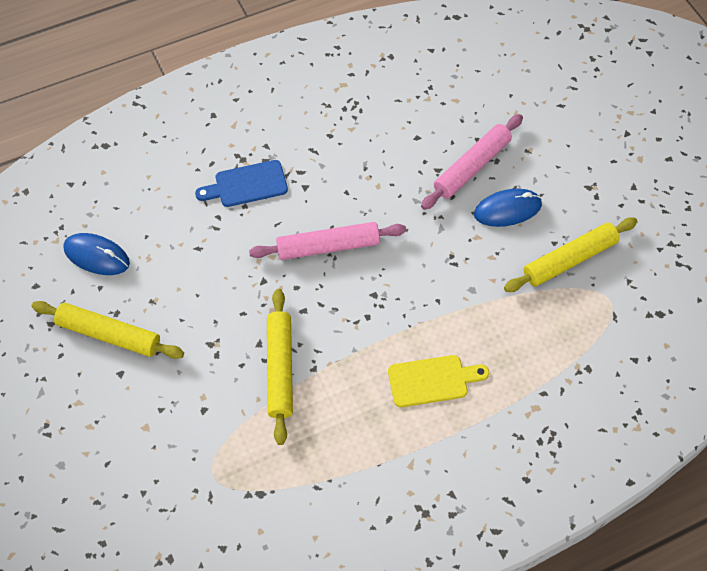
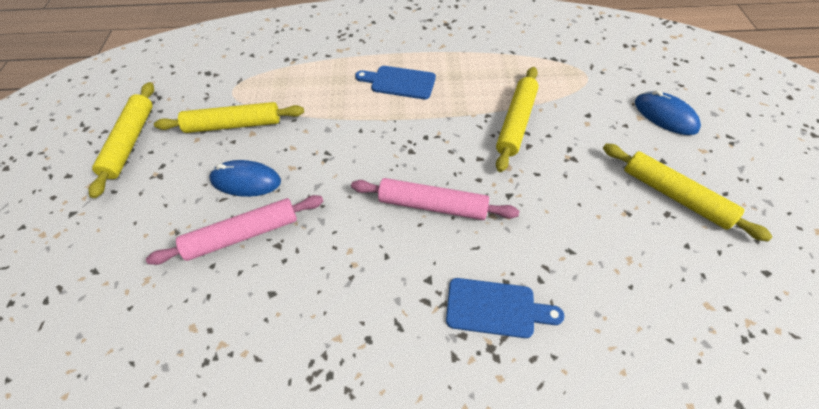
camera: 155 degrees left, 5 degrees down
(96, 256) = (693, 283): blue mouse -> blue mouse (665, 116)
(432, 381) = (399, 82): yellow cutting board -> blue cutting board
(650, 206) = (130, 142): none -> yellow rolling pin

